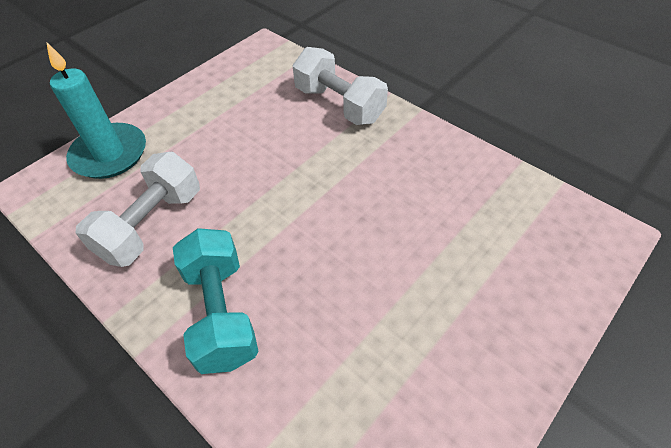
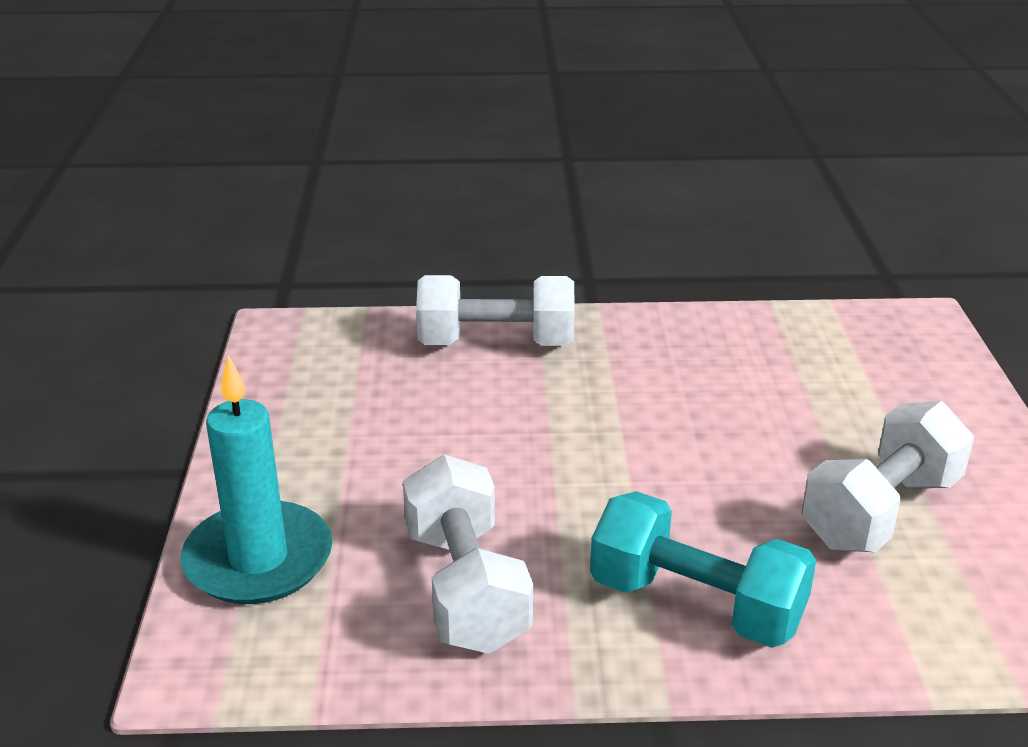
camera: 45 degrees left, 20 degrees down
(388, 339) = (881, 511): none -> white dumbbell

